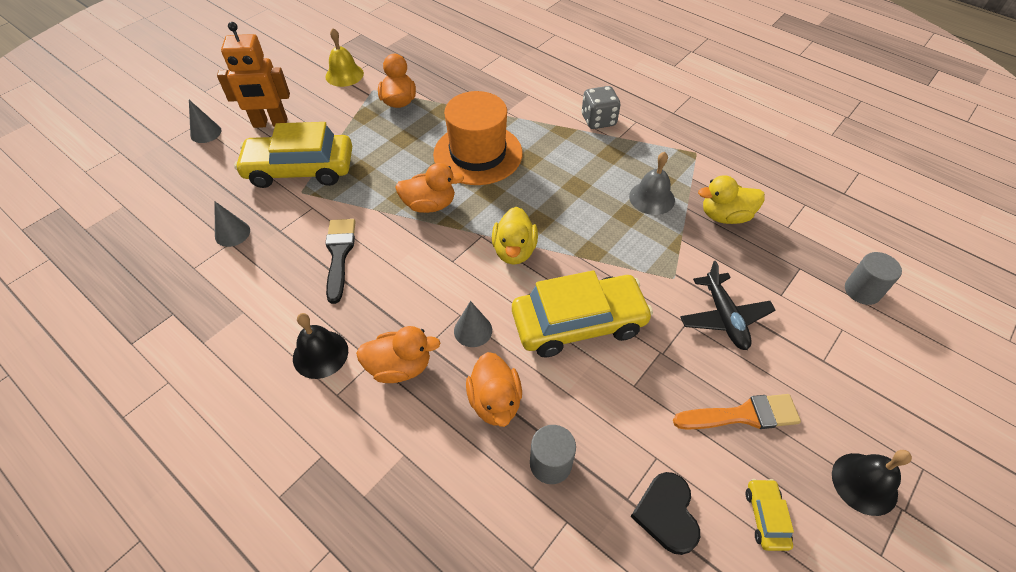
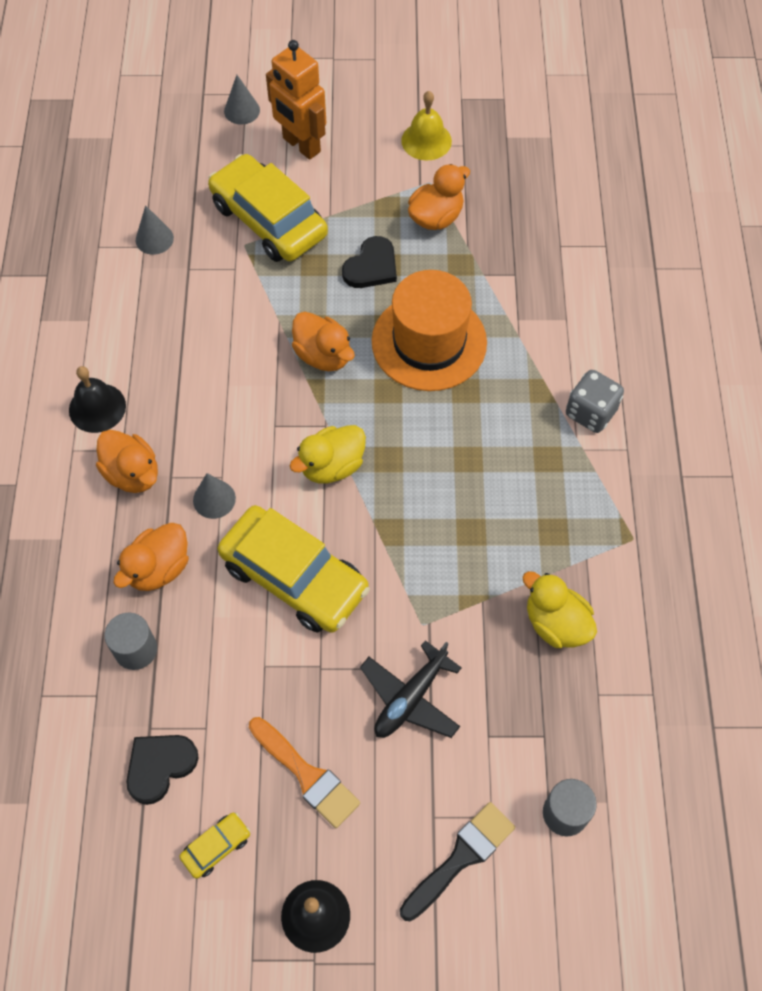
camera: 50 degrees right, 10 degrees up
(339, 254) = (203, 335): black brush -> black brush (461, 857)
(395, 146) = (371, 266): none -> black heart
(652, 198) = (517, 538): grey bell -> none

